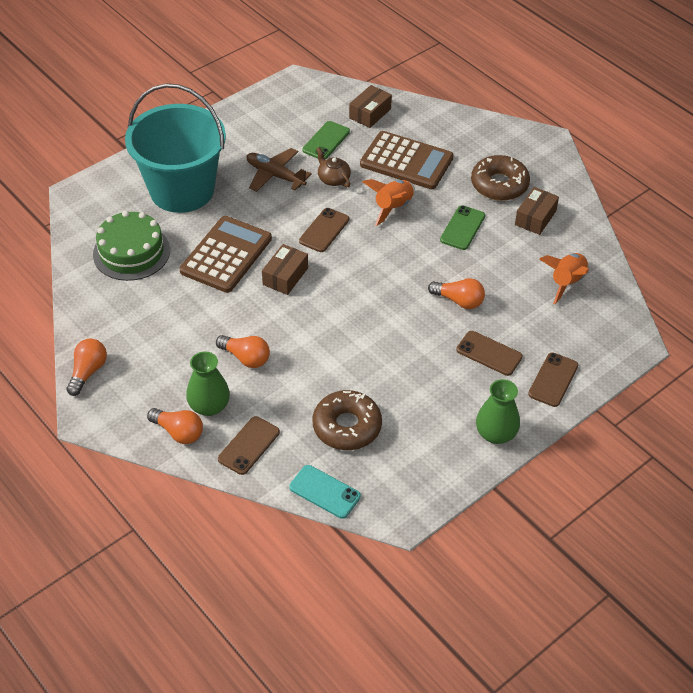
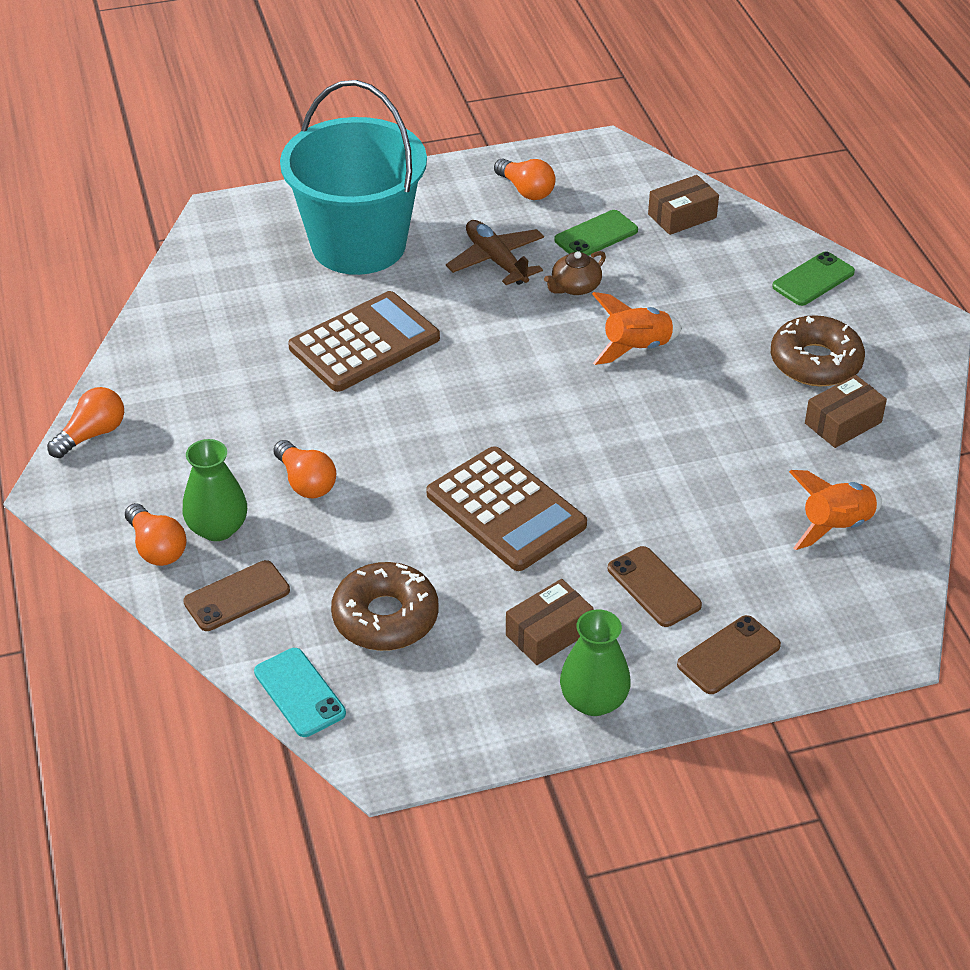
camera: 25 degrees right, 5 degrees down
(131, 252) = (243, 303): green cake -> none
(285, 276) = (426, 394): brown box -> brown box (549, 633)
(324, 230) = (519, 350): brown phone -> none
(333, 178) = (575, 287): brown teapot -> brown teapot turned 120 degrees counterclockwise
(406, 161) = (695, 293): brown calculator -> brown calculator (505, 510)
(459, 301) = (654, 501): orange light bulb -> orange light bulb (526, 190)
(462, 228) = (722, 405): green phone -> green phone (813, 279)

